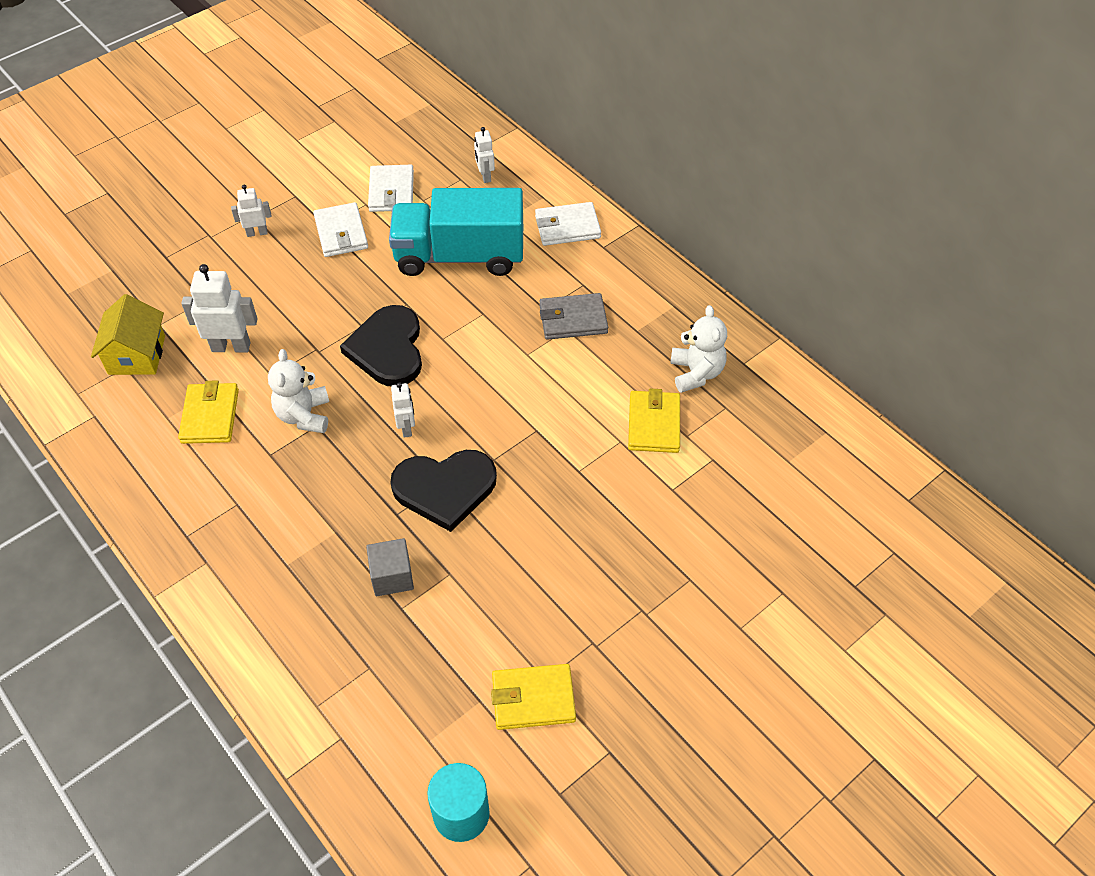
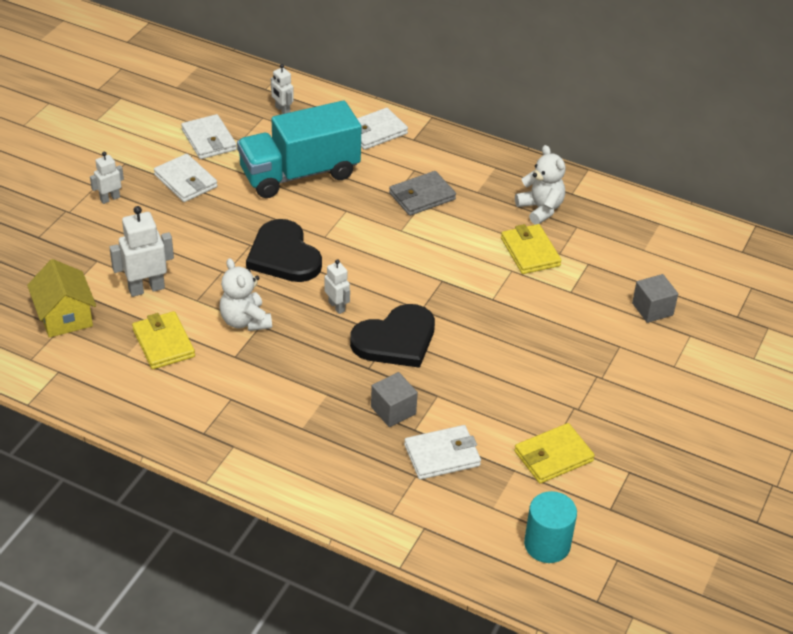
camera: 25 degrees left, 10 degrees down
(411, 652) = (442, 455): none -> white wallet
(756, 543) = (652, 309): none -> grey cube

